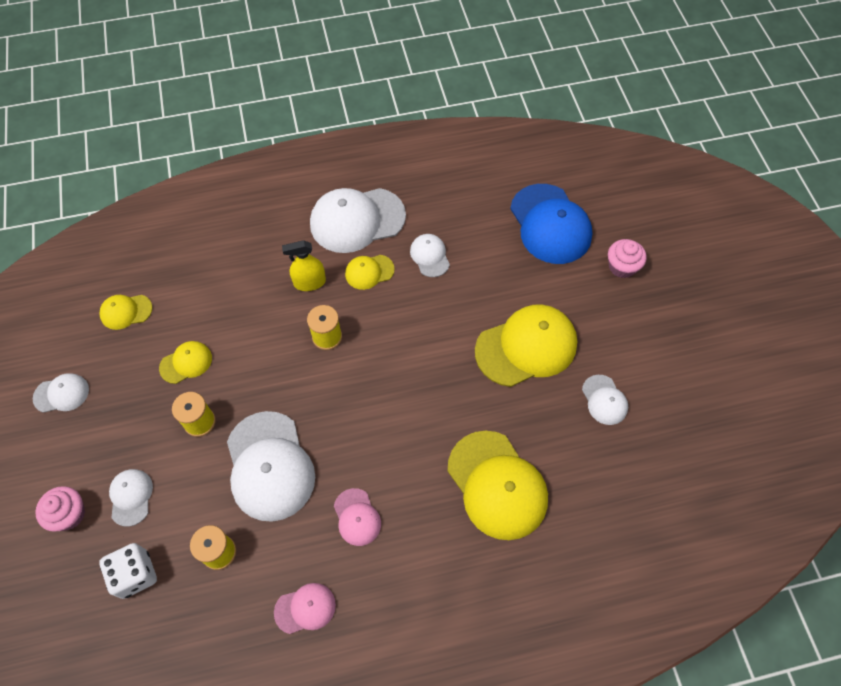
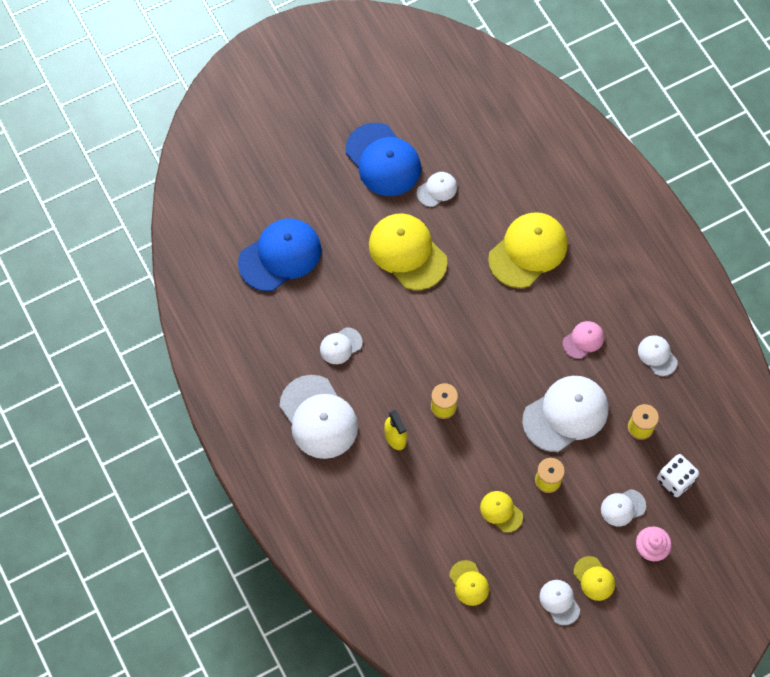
camera: 105 degrees left, 5 degrees up
(305, 608) = (657, 355): pink cap -> white cap
(369, 272) = (370, 391): yellow cap -> yellow cap (594, 578)
(622, 266) = (309, 193): pink cupcake -> none
(655, 350) = (383, 160): none -> blue cap

